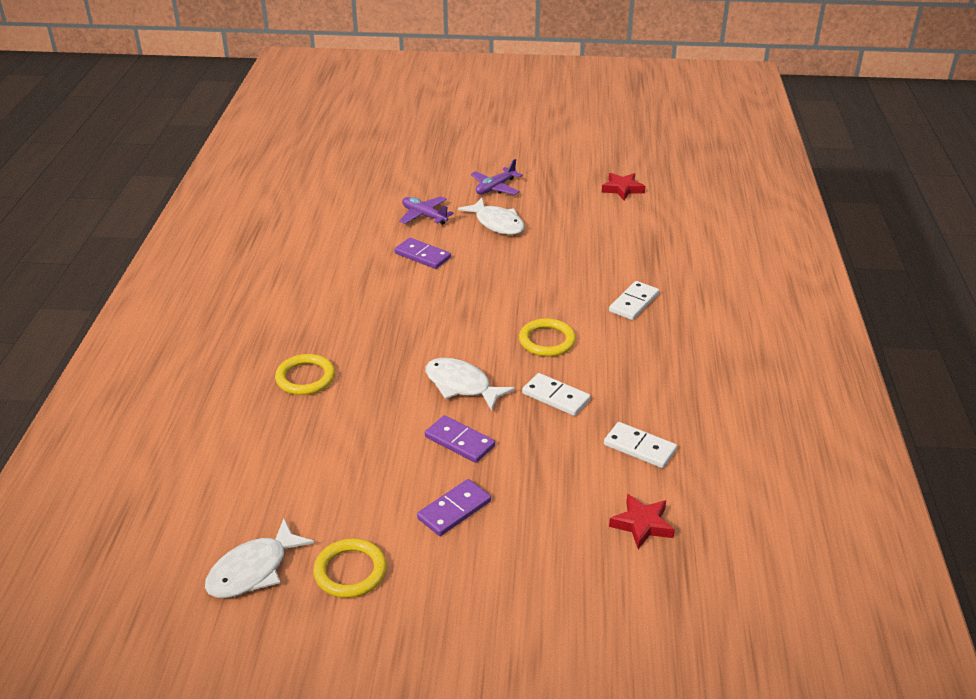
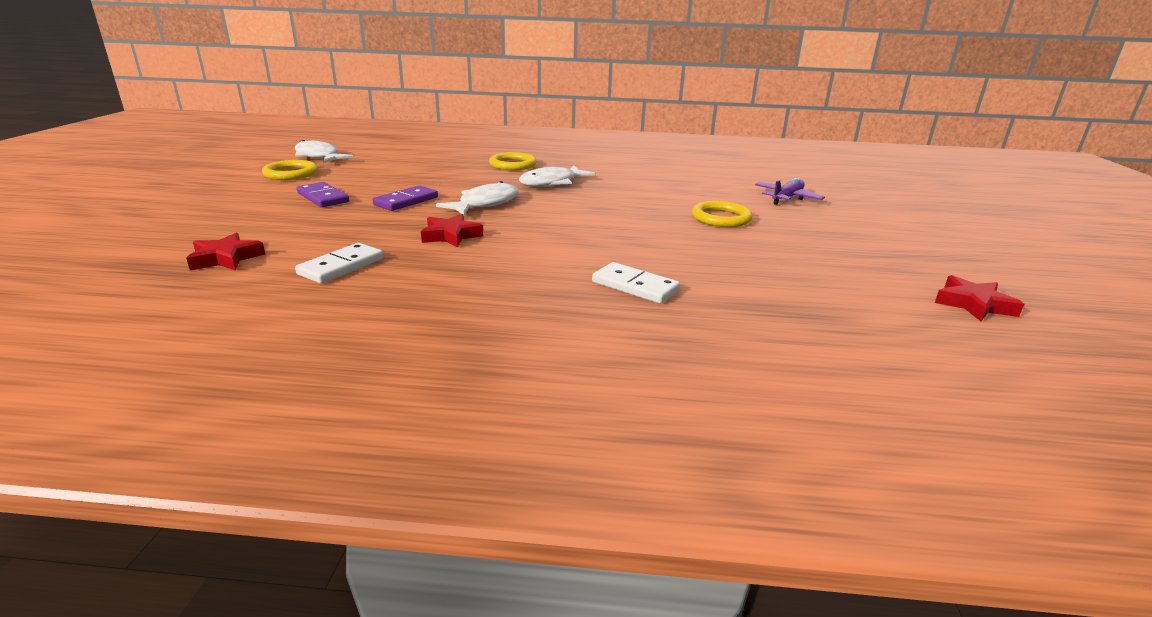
camera: 90 degrees right, 10 degrees down
(422, 256) = (705, 196): purple domino -> none
(495, 188) = (884, 228): purple plane -> none
(497, 223) = (795, 226): white fish -> white fish (552, 183)
(547, 341) = (551, 237): yellow ring -> yellow ring (721, 218)
(556, 397) = (451, 235): white domino -> red star

